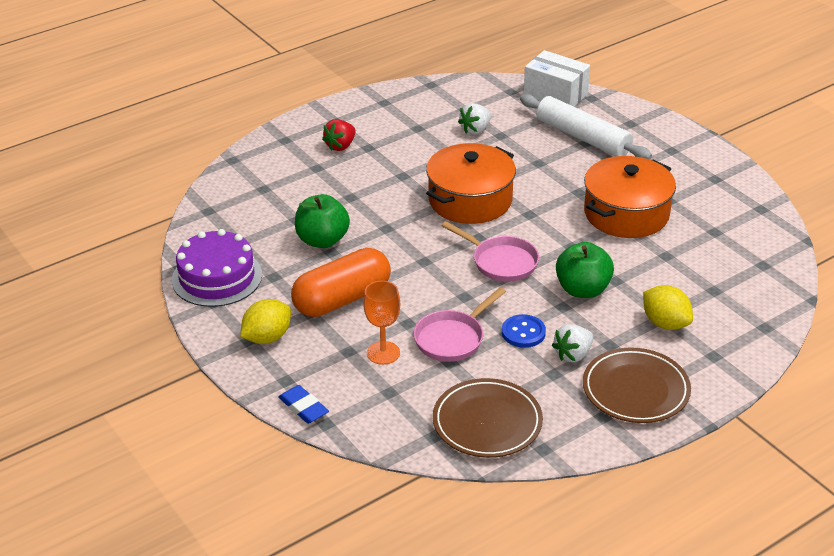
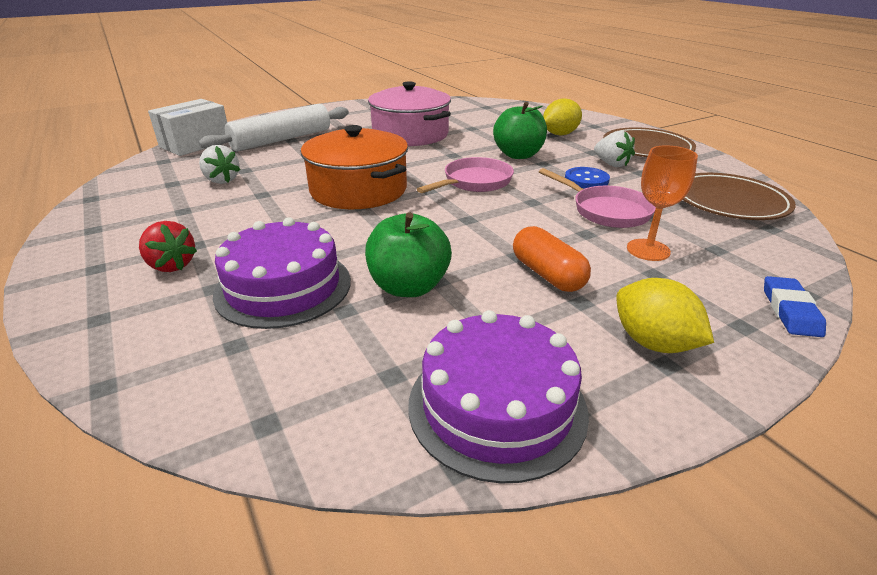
camera: 85 degrees left, 5 degrees down
(303, 407) = (790, 310): blue eraser -> blue eraser turned 45 degrees counterclockwise
(319, 192) = (283, 287): none -> purple cake
(342, 299) = (547, 274): orange capsule -> orange capsule, size x0.62
(626, 213) = (410, 134): orange pot -> pink pot

